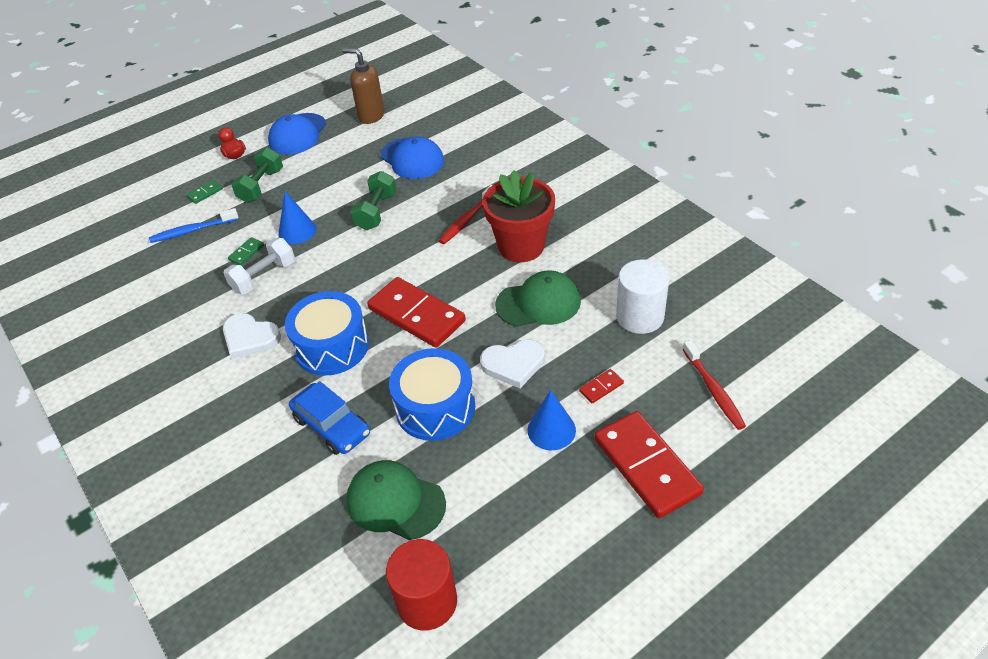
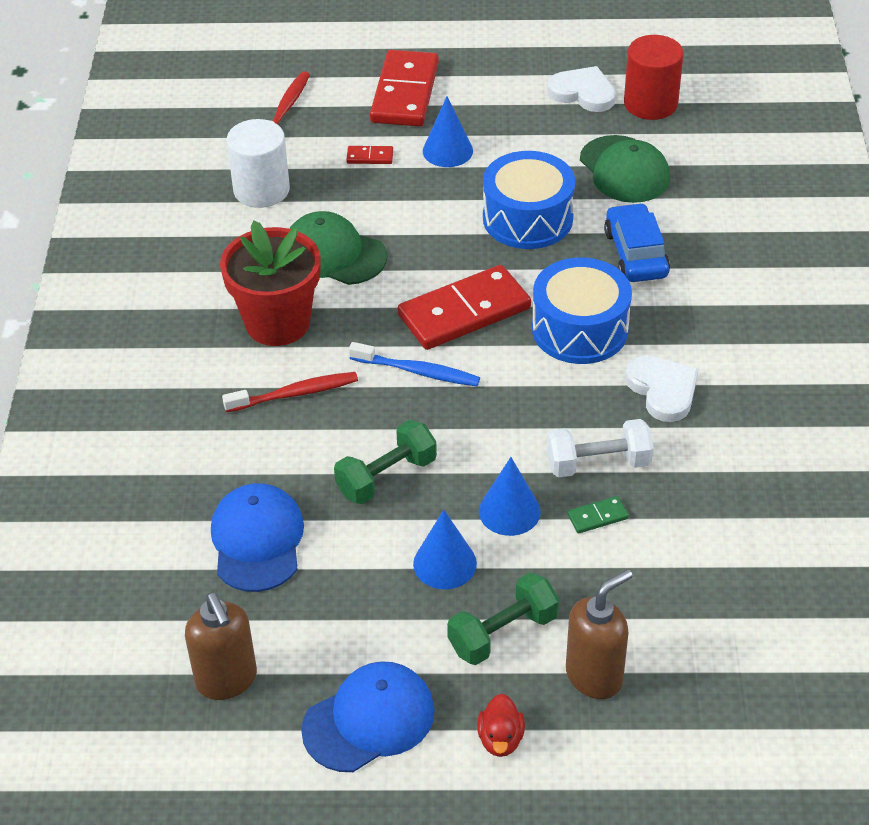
camera: 145 degrees left, 0 degrees up
(193, 230) = (651, 606): blue toothbrush -> blue toothbrush (417, 371)
(205, 193) = (594, 676): green domino -> brown soap dispenser
(312, 195) = (445, 563): none -> blue cone
(417, 315) = (464, 312): red domino -> red domino turned 75 degrees clockwise
(513, 364) = (421, 214): white heart -> white heart (583, 93)

